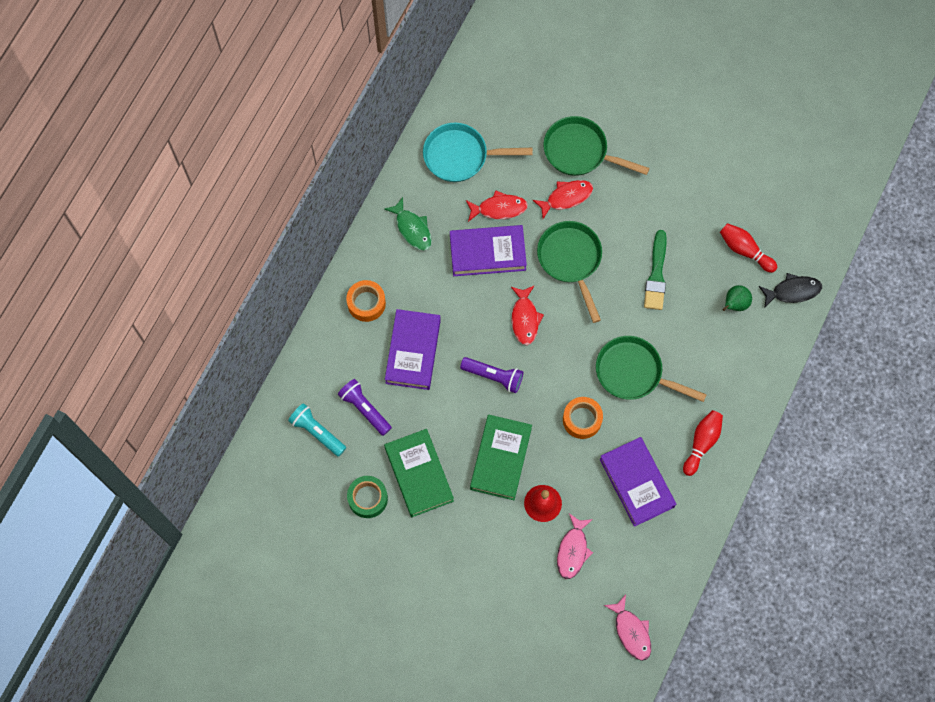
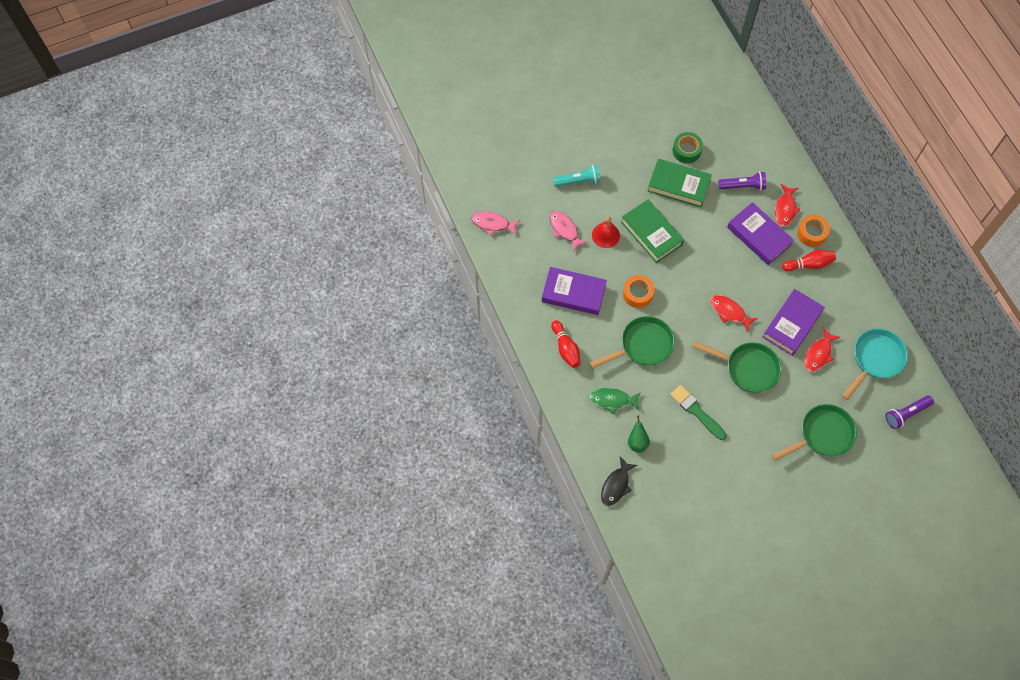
camera: 130 degrees right, 5 degrees down
(317, 432) = (749, 153): turquoise flashlight -> turquoise flashlight (578, 181)
(412, 229) = (843, 294): green fish -> green fish (612, 400)
(494, 376) = (706, 267): purple flashlight -> purple flashlight (906, 414)
(566, 197) = (795, 400): red fish -> red fish (785, 209)
(745, 250) = (668, 480): red bowling pin -> red bowling pin (809, 264)

